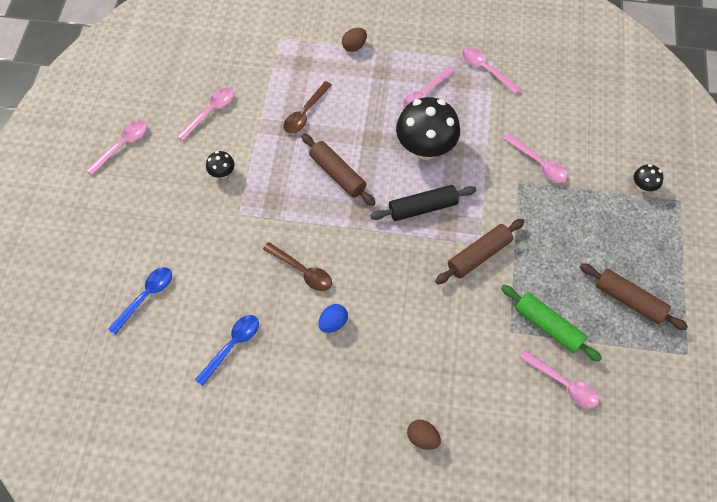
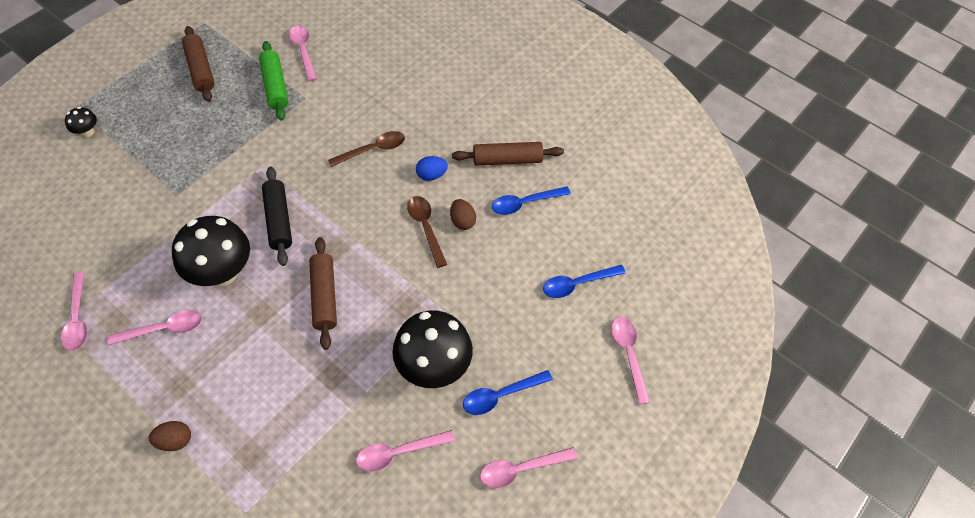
camera: 150 degrees left, 5 degrees down
(162, 181) = (500, 395): none -> blue spoon
(222, 173) = (433, 366): black mushroom -> black mushroom, size x2.24
(305, 113) = (301, 385): brown spoon -> brown spoon (373, 150)
(422, 207) = (279, 220): black rolling pin -> black rolling pin turned 60 degrees clockwise
(422, 437) = (427, 74): brown egg -> brown egg (462, 221)
(479, 255) = (273, 158): brown rolling pin -> brown rolling pin (507, 160)
(539, 164) = (143, 198): pink spoon -> pink spoon (628, 354)

